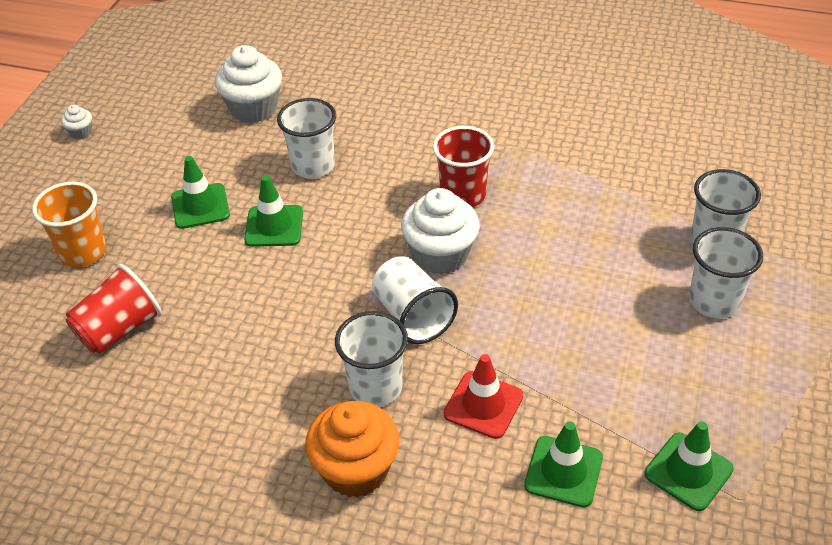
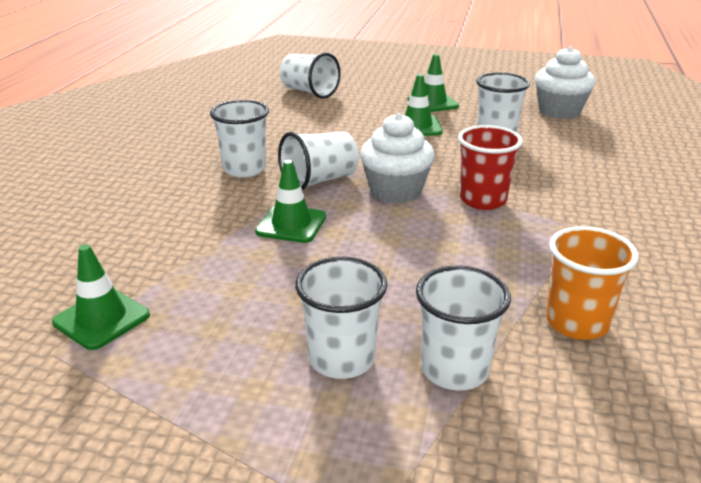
camera: 85 degrees right, 15 degrees down
(81, 132) = (498, 66): white cupcake -> none
(83, 252) = (378, 77): orange cup -> orange cup (576, 323)
(119, 329) = (309, 92): red cup -> white cup
(356, 470) = (169, 165): orange cupcake -> none
(483, 405) = (216, 212): red traffic cone -> none
(563, 471) = (132, 248): green traffic cone -> green traffic cone (291, 224)

